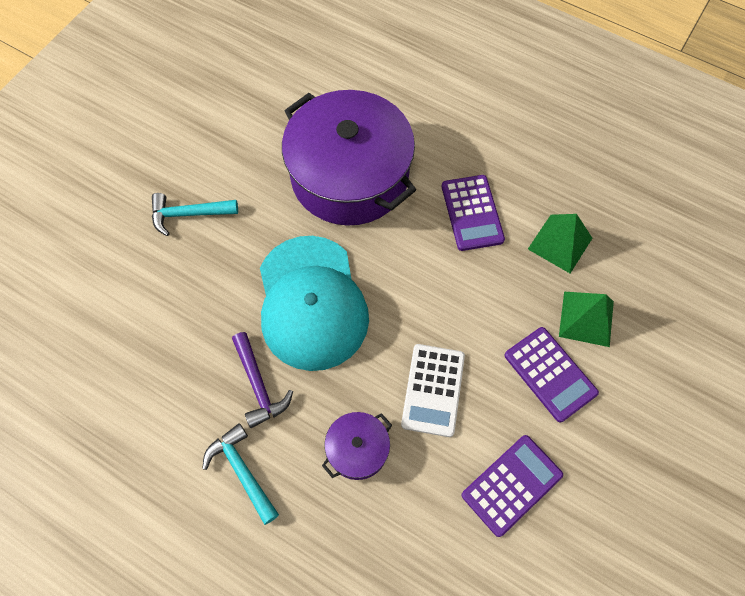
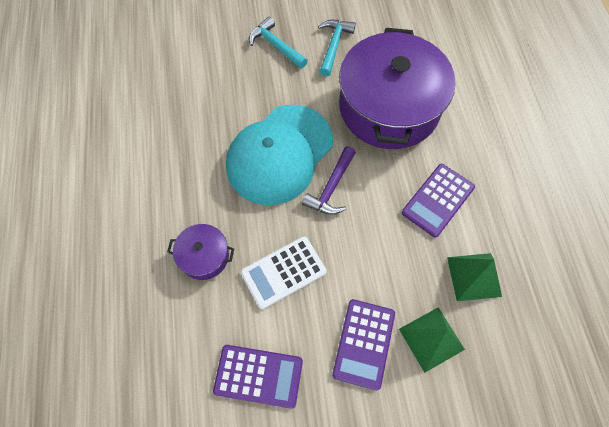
camera: 50 degrees right, 0 degrees up
(242, 471) = (138, 201): turquoise hammer -> turquoise hammer (333, 46)
(258, 385) = (199, 167): purple hammer -> purple hammer (331, 187)

